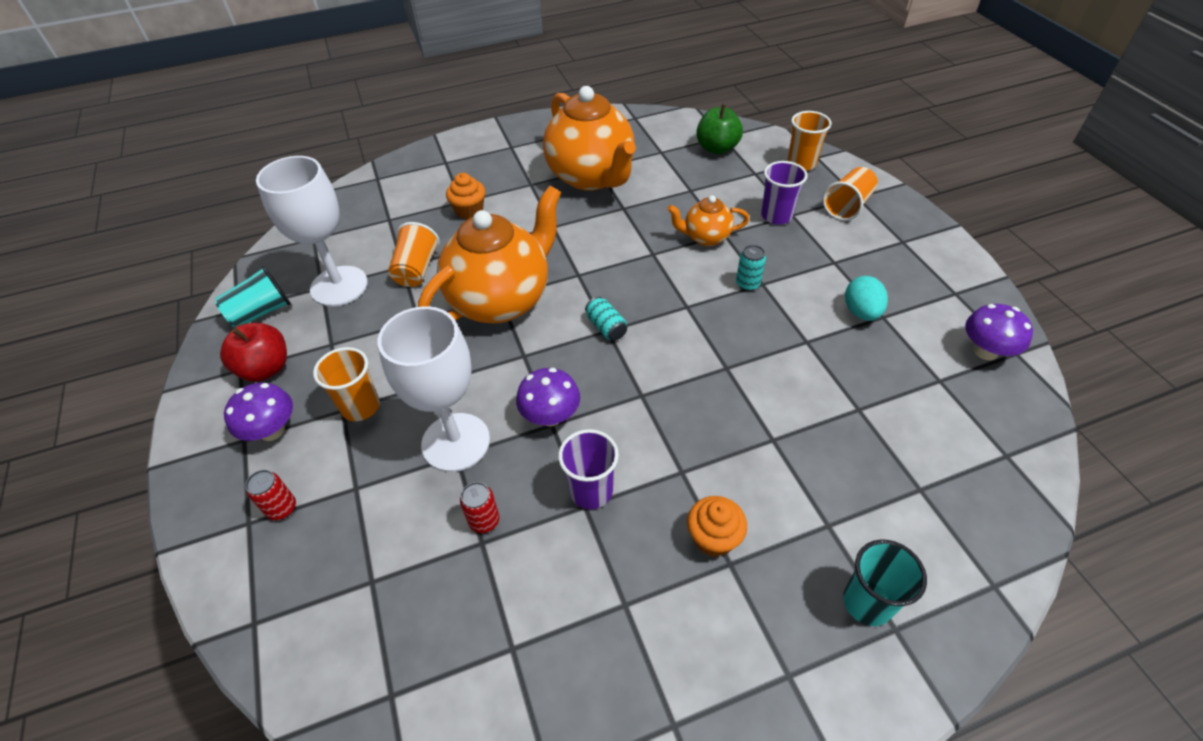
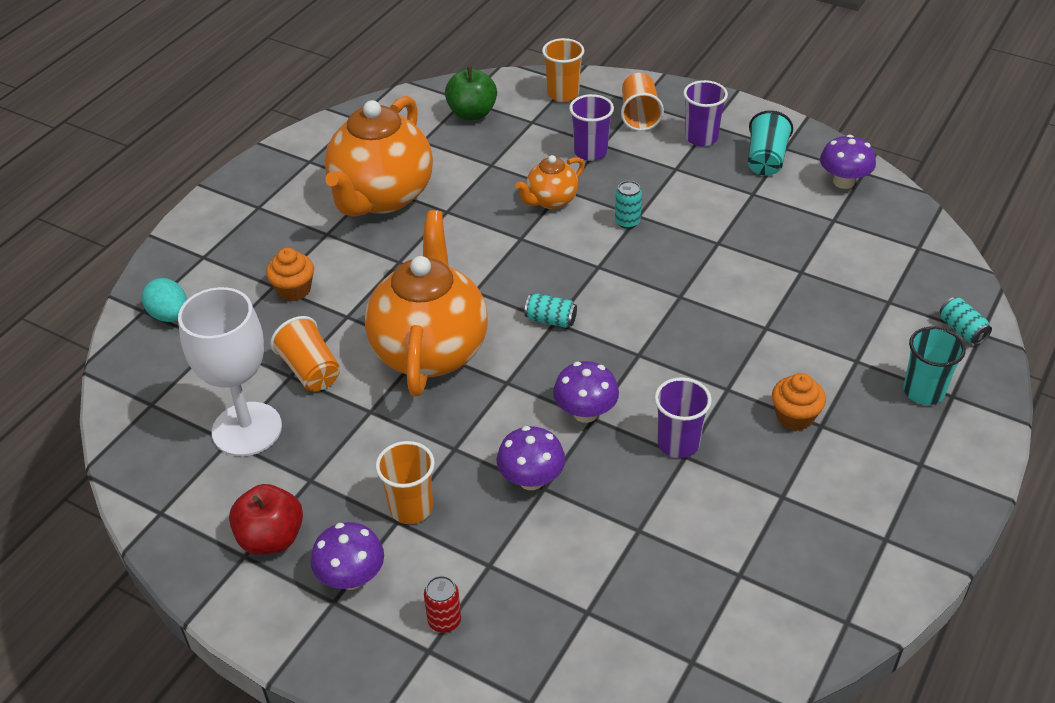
camera: 40 degrees left, 5 degrees down
(261, 312) = (193, 499): turquoise cup -> turquoise cup (766, 160)
(456, 442) = (531, 479): white goblet -> purple mushroom
(484, 521) = (623, 515): red can -> none
(591, 177) = (381, 197): orange teapot -> orange teapot turned 90 degrees clockwise
(861, 312) = (734, 198): turquoise egg -> turquoise egg (170, 315)
(883, 248) = (701, 138): none -> purple cup
(974, 568) = (962, 330): none -> turquoise can

